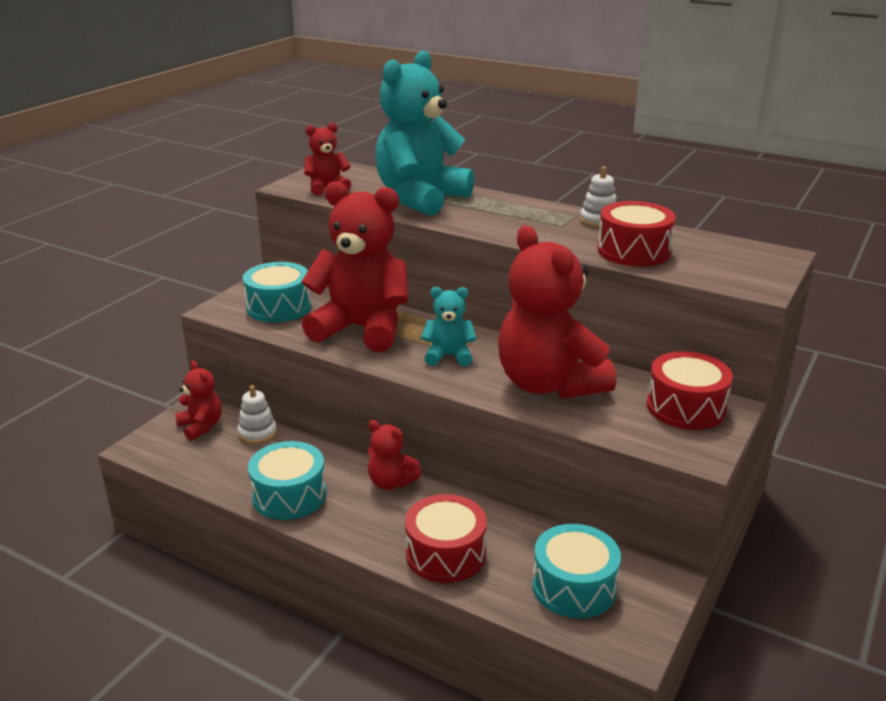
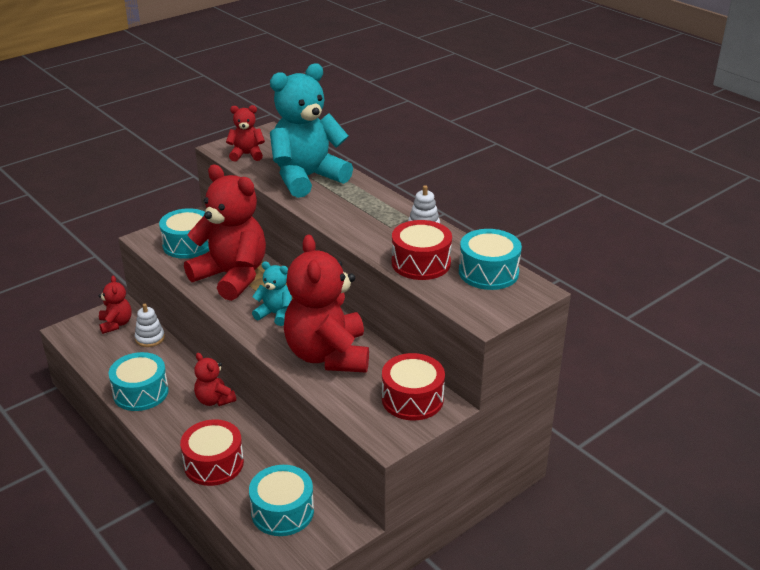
camera: 20 degrees right, 5 degrees up
(714, 247) = (488, 272): none -> turquoise drum

